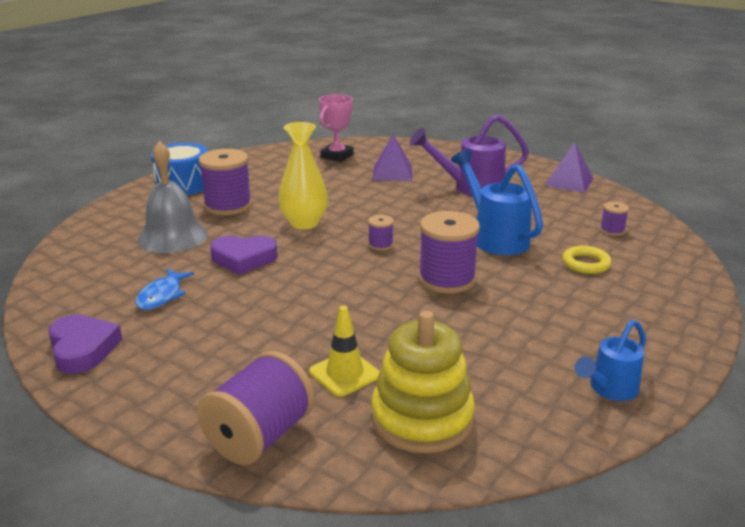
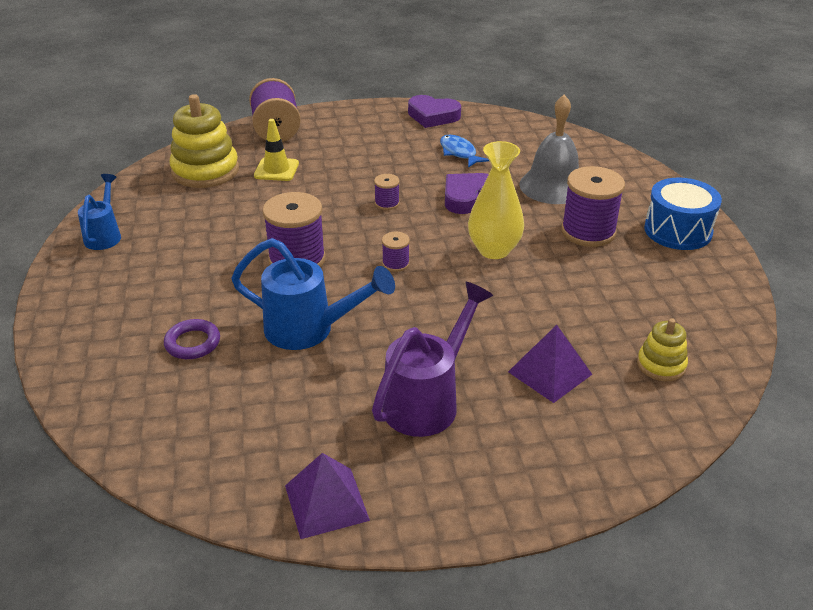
camera: 135 degrees right, 10 degrees up
(337, 156) = (661, 365): pink trophy -> yellow stacking toy
(586, 263) = (192, 343): yellow ring -> purple ring
(612, 230) = (197, 415): purple spool -> purple spool (387, 203)

